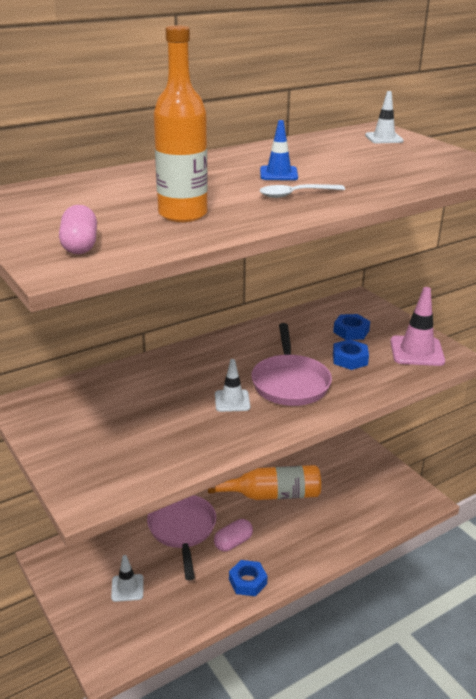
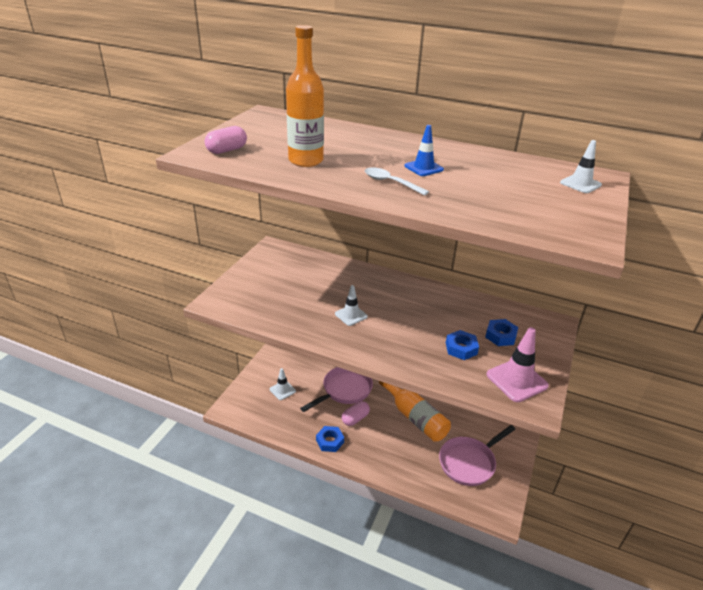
camera: 55 degrees right, 5 degrees up
(233, 543) = (355, 418): pink capsule -> pink capsule turned 60 degrees counterclockwise
(290, 383) = (398, 331): pink pan -> pink pan (469, 462)

